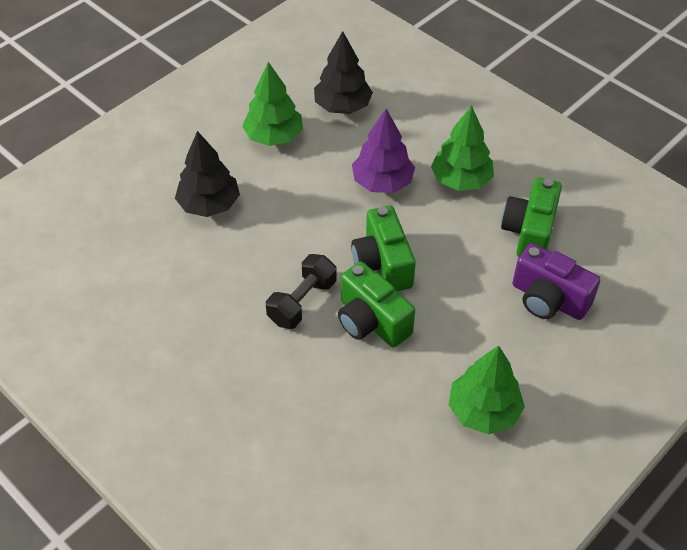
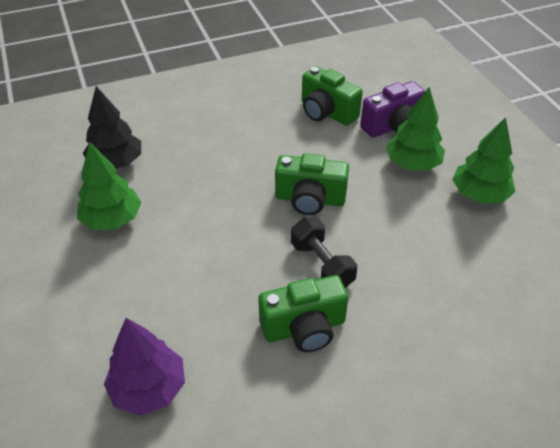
camera: 65 degrees left, 5 degrees down
(209, 204) = (160, 296): black tree -> none
(371, 321) = (366, 227): green camera -> green camera (304, 328)
(382, 182) = (222, 169): purple tree -> purple tree (149, 388)
(461, 180) = (252, 126): green tree -> green tree (412, 164)

